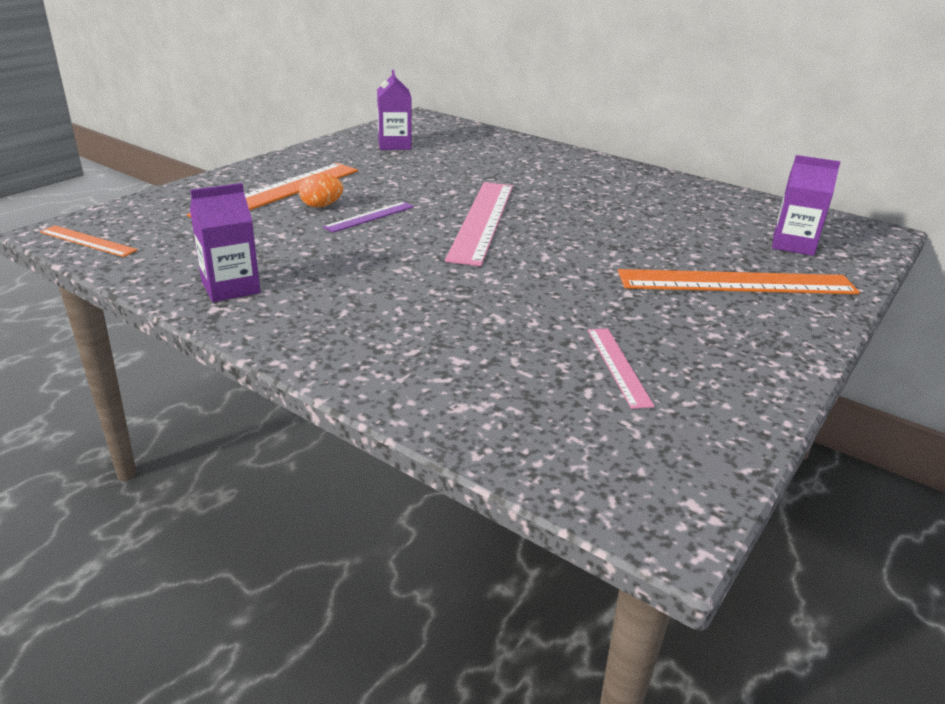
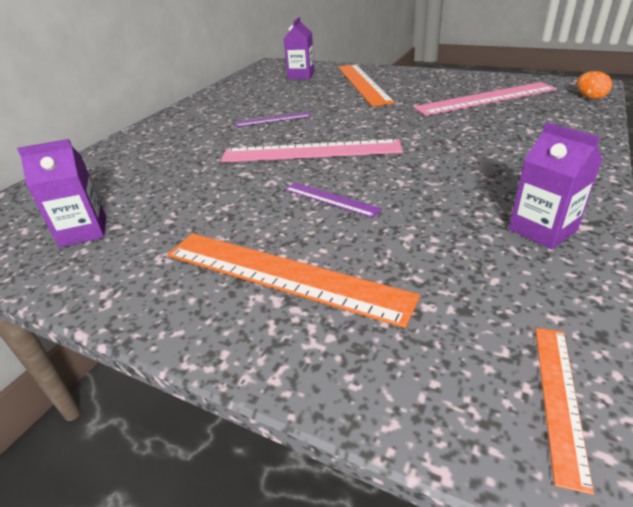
camera: 95 degrees left, 5 degrees up
(321, 206) = (315, 232): orange egg -> orange egg (590, 97)
(594, 212) = (272, 119): none -> purple ruler
(618, 366) = (485, 98): pink ruler -> pink ruler, size x2.01

